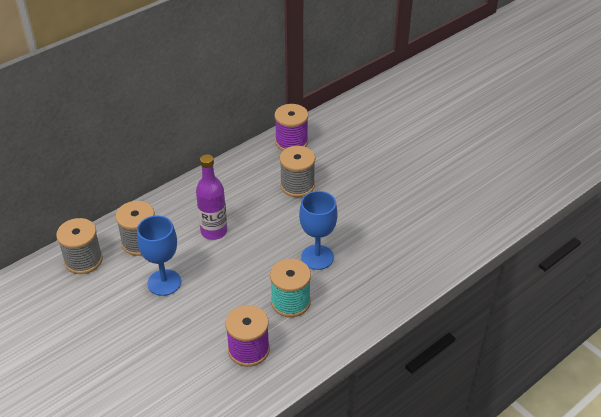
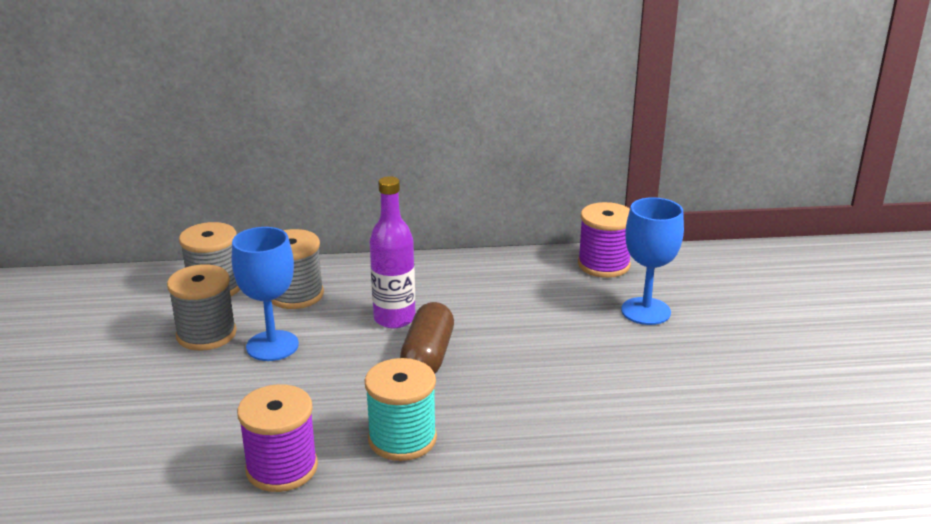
camera: 35 degrees right, 15 degrees down
(255, 247) = (428, 356): none -> brown capsule
(297, 185) = (561, 312): grey spool -> grey spool (206, 334)
(317, 257) = (499, 403): blue goblet -> blue goblet (645, 311)

